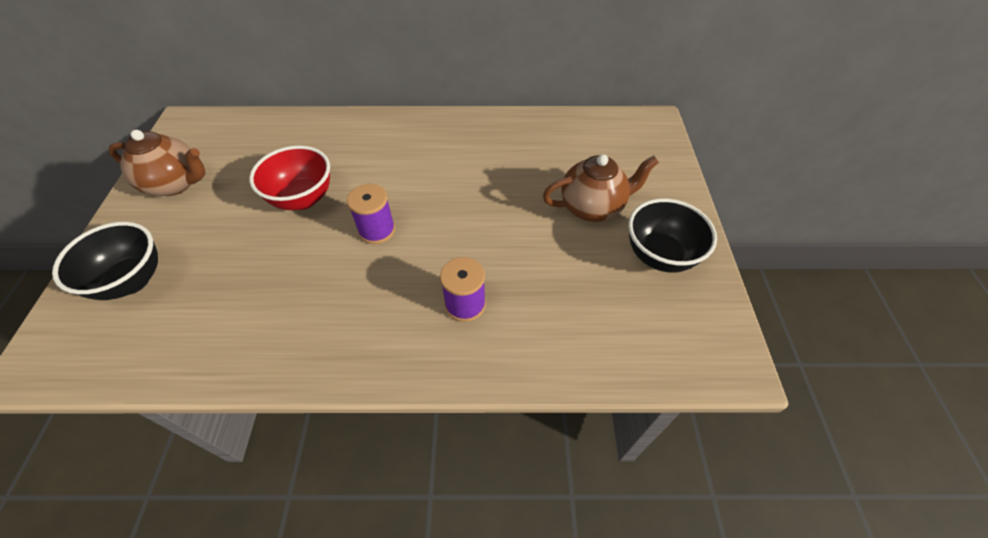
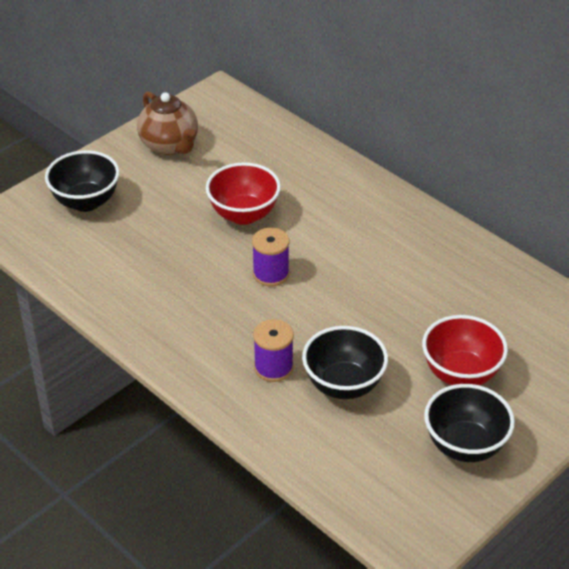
camera: 45 degrees right, 10 degrees down
(532, 276) = (343, 385): none -> black bowl
(592, 207) = (460, 374): brown teapot -> red bowl

